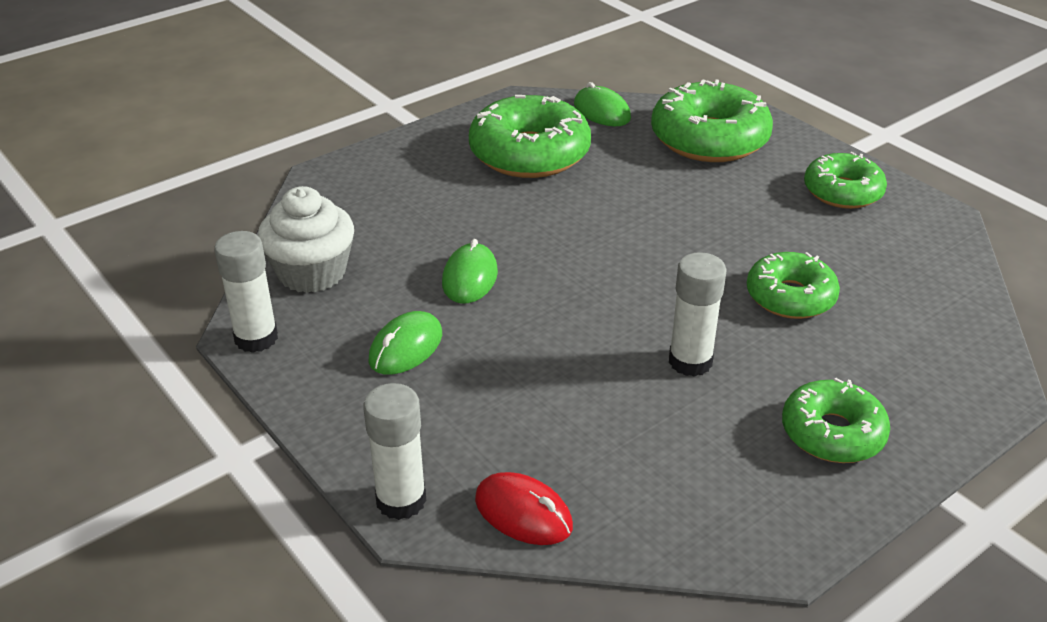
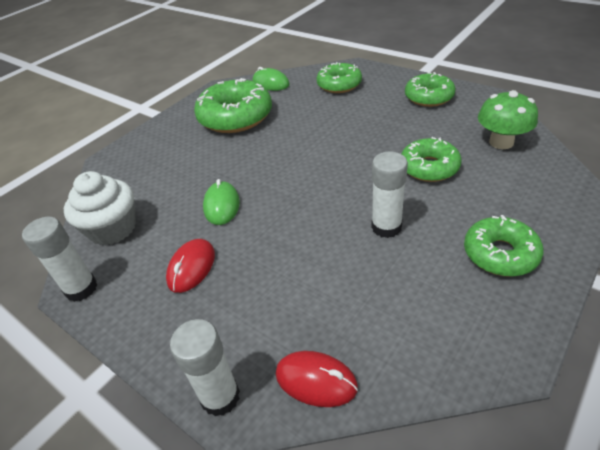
camera: 10 degrees left, 5 degrees up
(406, 348) = (191, 267): green mouse -> red mouse
(709, 139) = (339, 85): green donut -> green donut, size x0.62
(919, 287) = (501, 142): none -> green mushroom

